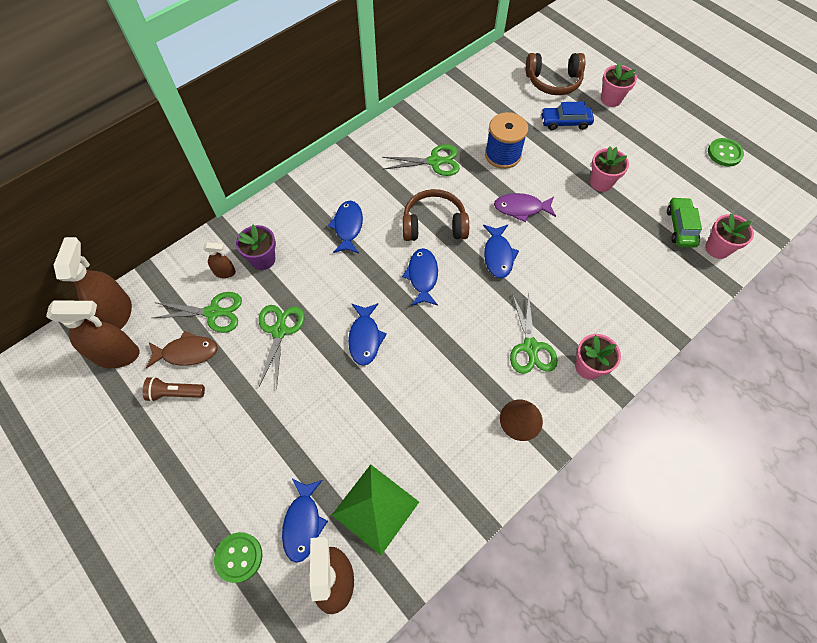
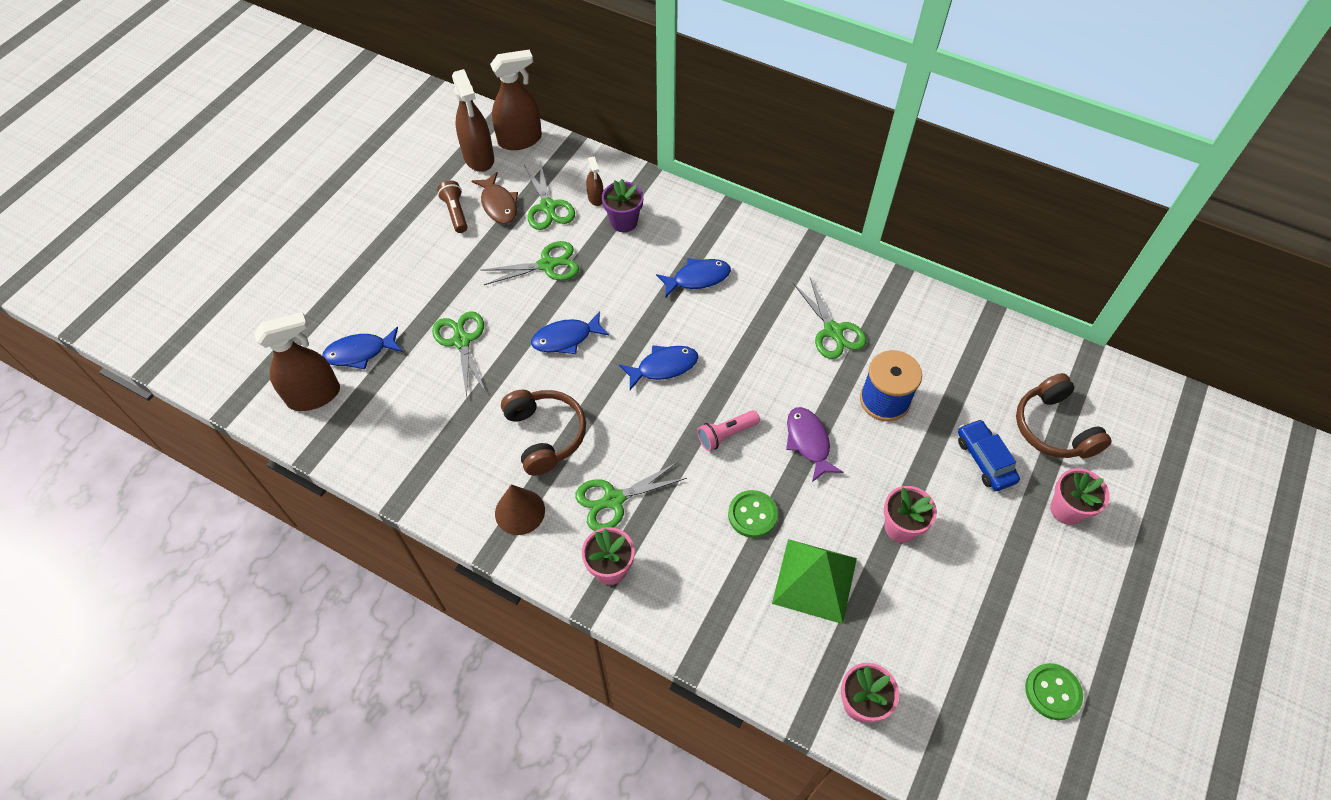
camera: 70 degrees right, 5 degrees down
(239, 557) = (319, 316): green button -> green button (752, 515)
(330, 424) = (461, 341): none -> green scissors
(375, 508) = (388, 405): green pyramid -> green pyramid (814, 580)
(434, 224) = (739, 357): brown headphones -> brown headphones (545, 435)
(498, 255) = (726, 434): blue fish -> pink flashlight
(680, 227) = (875, 646): green car -> none

